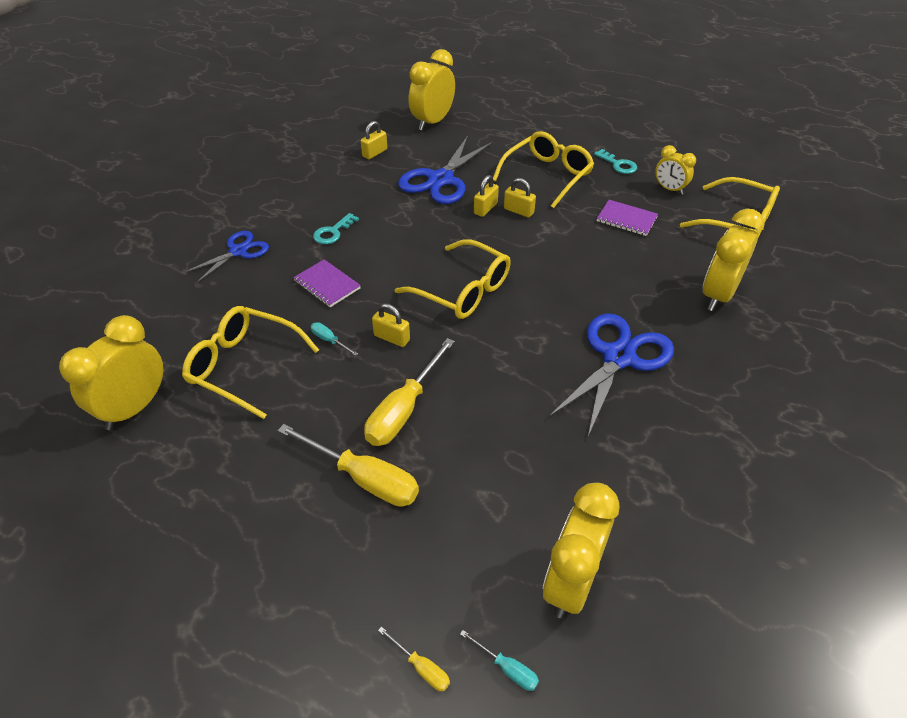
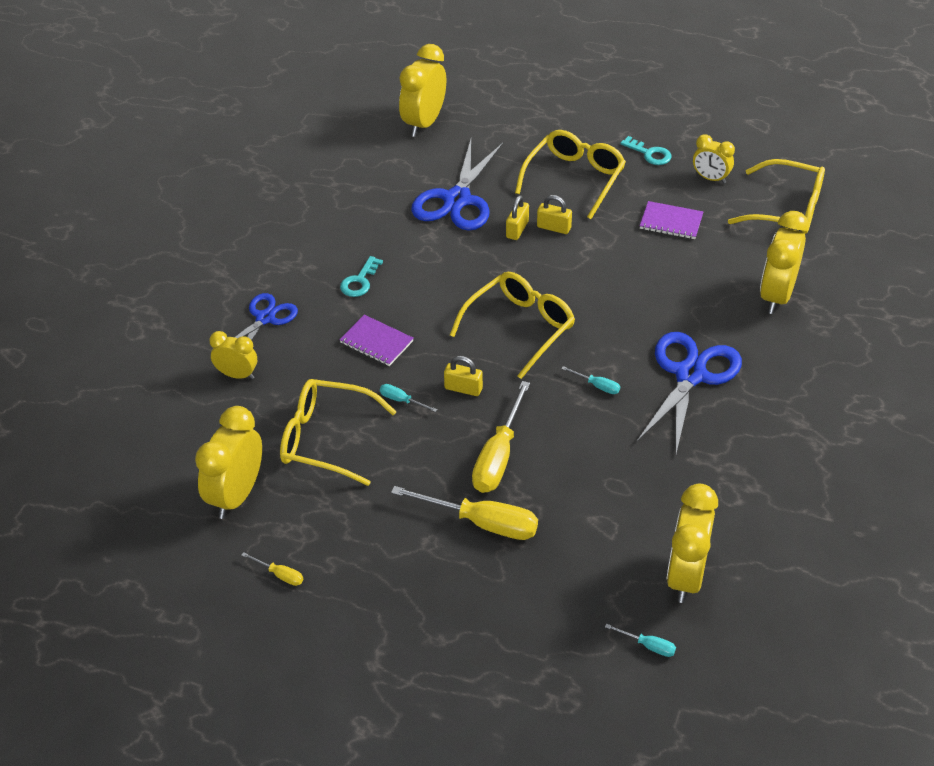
camera: 10 degrees left, 0 degrees up
(191, 295) = (237, 375): none -> yellow clock
(375, 153) = (370, 174): yellow padlock -> none
(421, 667) = (579, 657): yellow screwdriver -> yellow screwdriver (280, 575)
(463, 290) = (520, 328): yellow glasses -> yellow glasses turned 75 degrees counterclockwise
(522, 354) = (597, 386): none -> turquoise screwdriver

